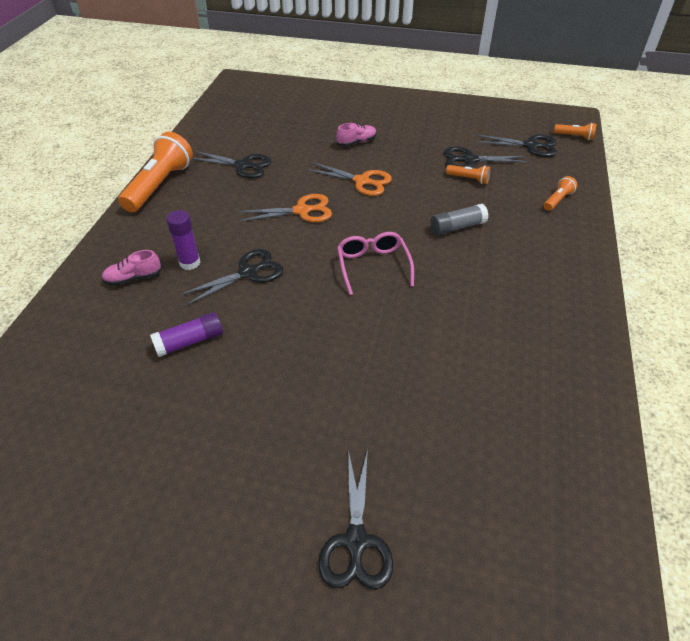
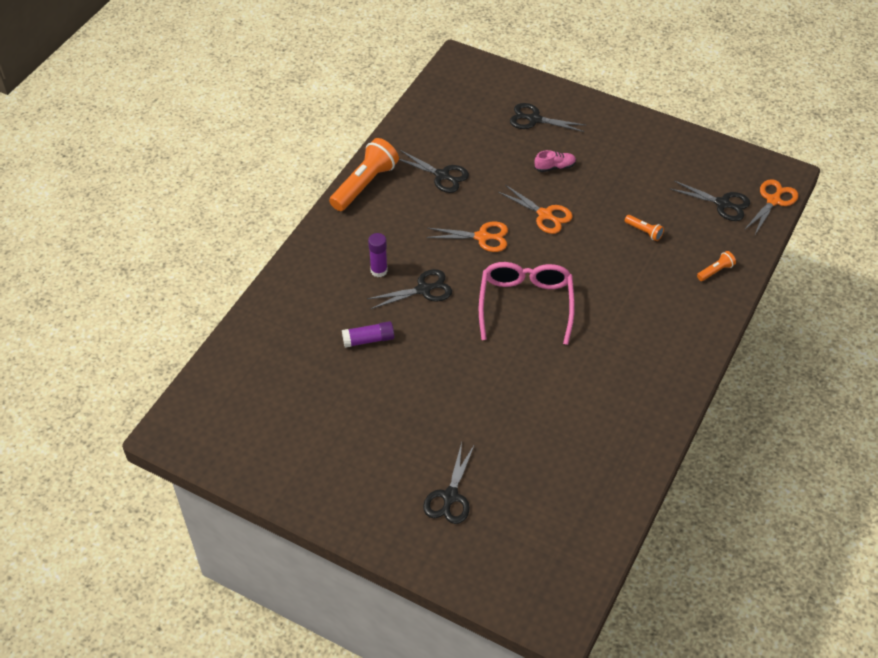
camera: 15 degrees right, 5 degrees up
(133, 278) = (333, 276): pink shoe -> none
(373, 266) = (525, 304): pink glasses -> pink glasses, size x1.58
(457, 227) = (611, 281): grey glue stick -> none
(469, 160) = (654, 209): black scissors -> black scissors (534, 119)
(574, 136) = (773, 200): orange flashlight -> orange scissors

